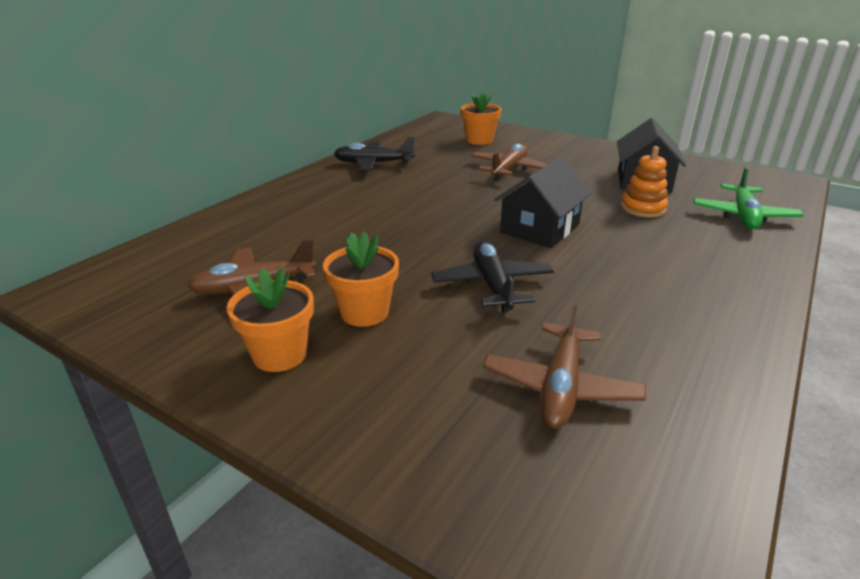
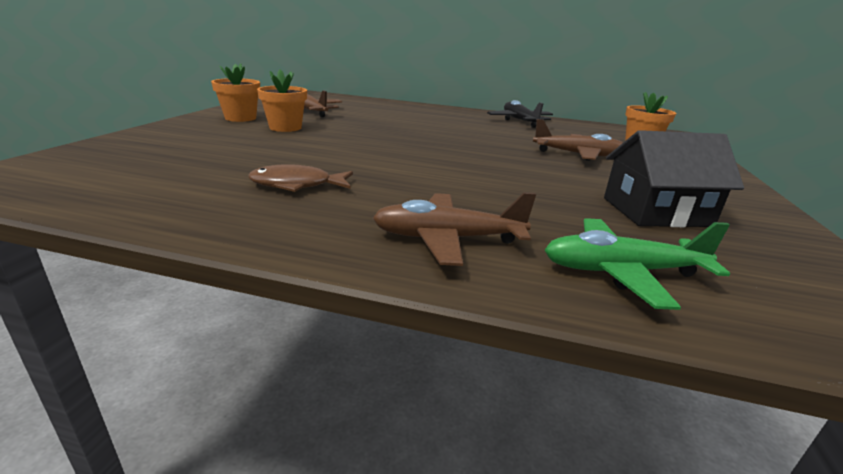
camera: 70 degrees right, 5 degrees down
(492, 285) = (331, 151): black plane -> none
(539, 228) = (447, 164): black house -> none
(560, 387) = (191, 166): brown plane -> brown plane (447, 239)
(619, 312) = (297, 185): none -> brown fish
(642, 208) = (555, 206): orange stacking toy -> none

